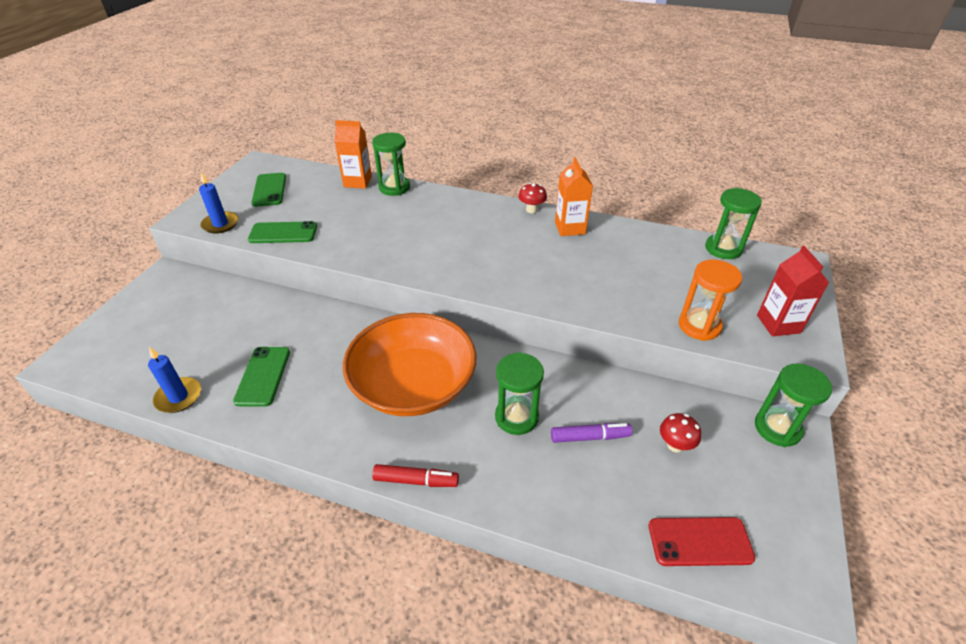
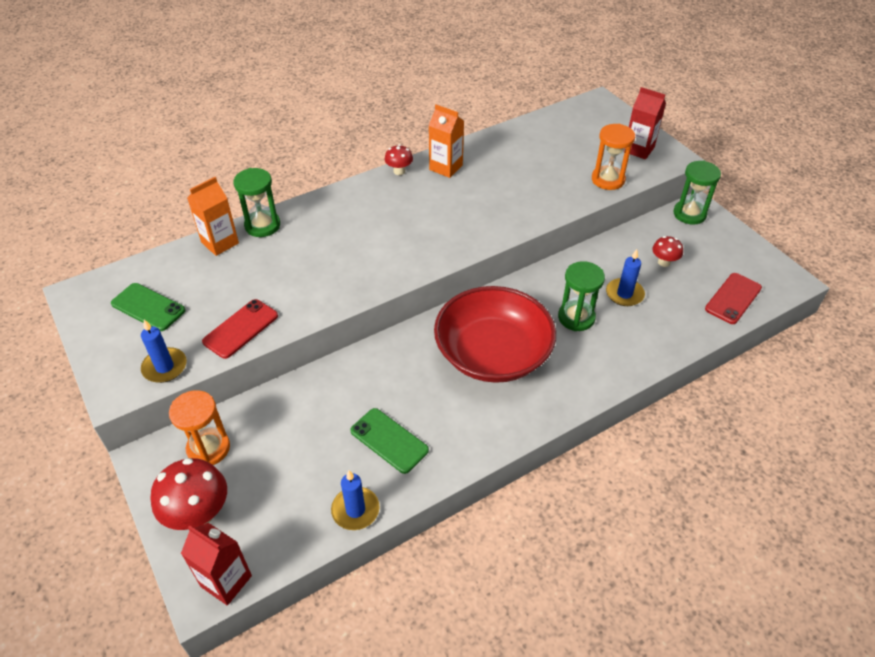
camera: 50 degrees left, 5 degrees up
(76, 367) = (226, 581): none -> red carton
(130, 322) = (199, 514): none -> red mushroom
(191, 293) = (208, 448): none -> orange hourglass
(283, 233) = (241, 329): green phone -> red phone
(413, 384) = (493, 353): orange bowl -> red bowl
(416, 480) = (583, 399): red marker -> none
(590, 437) = (624, 294): purple marker -> blue candle
(723, 249) = (551, 120): green hourglass -> none

